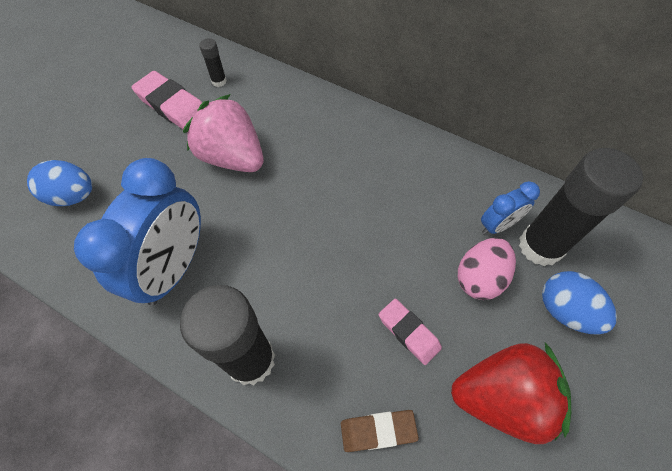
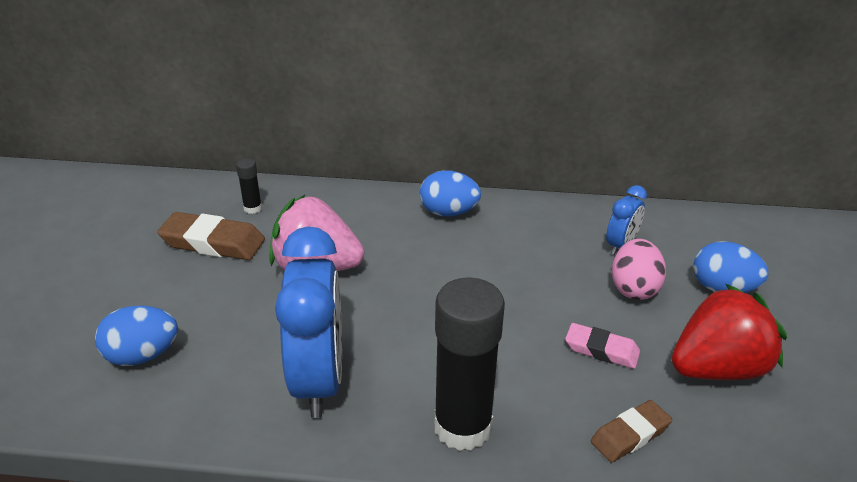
camera: 25 degrees left, 25 degrees down
(173, 106) = (213, 242): pink eraser -> brown eraser
(367, 136) = (448, 212): none -> blue egg
(540, 246) = (668, 249): black glue stick -> none

